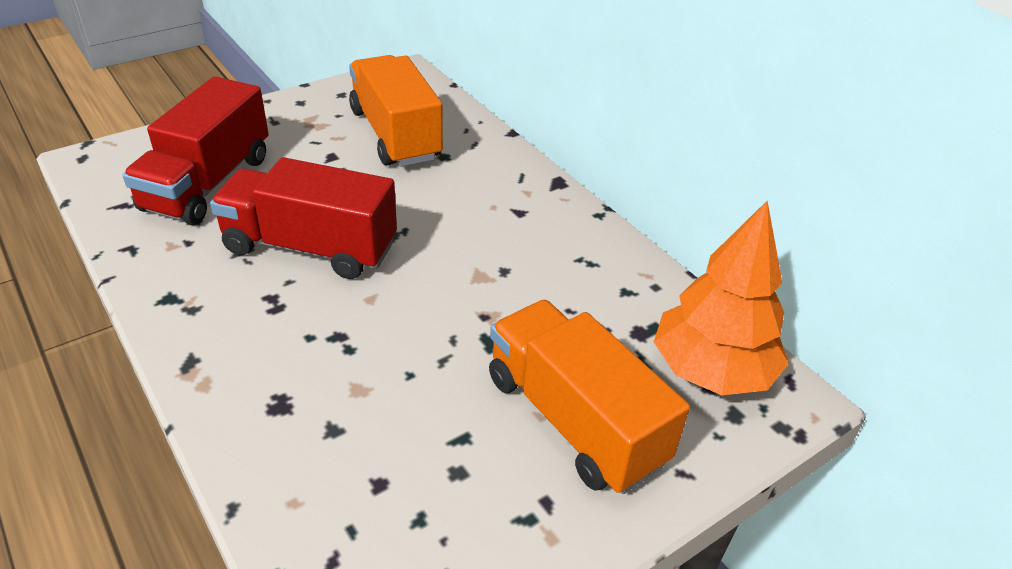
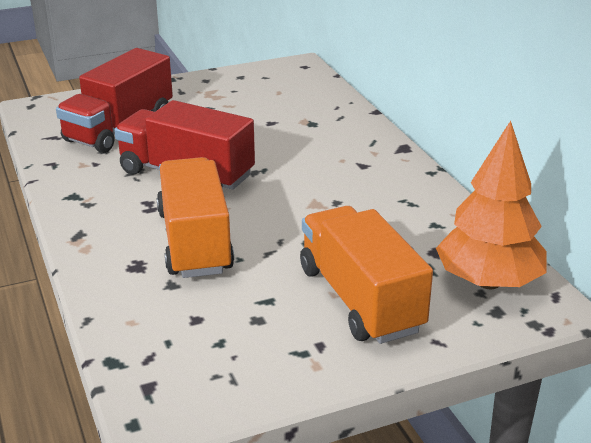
camera: 15 degrees right, 10 degrees down
(395, 135) = (276, 106): orange truck -> orange truck (195, 241)

